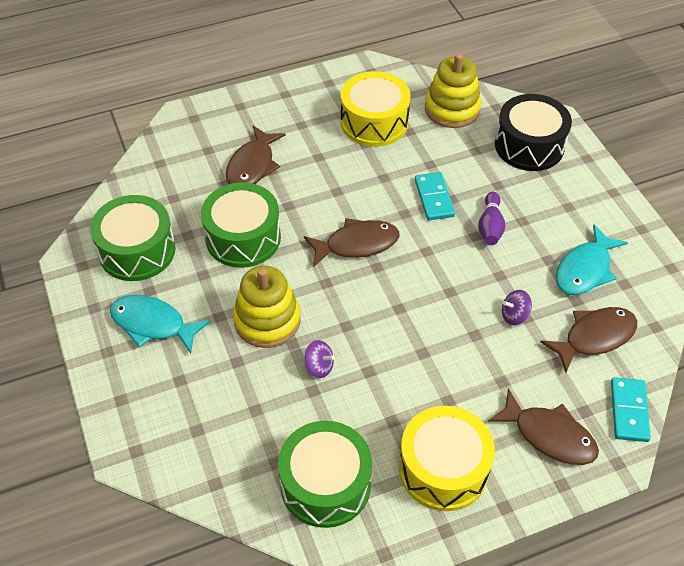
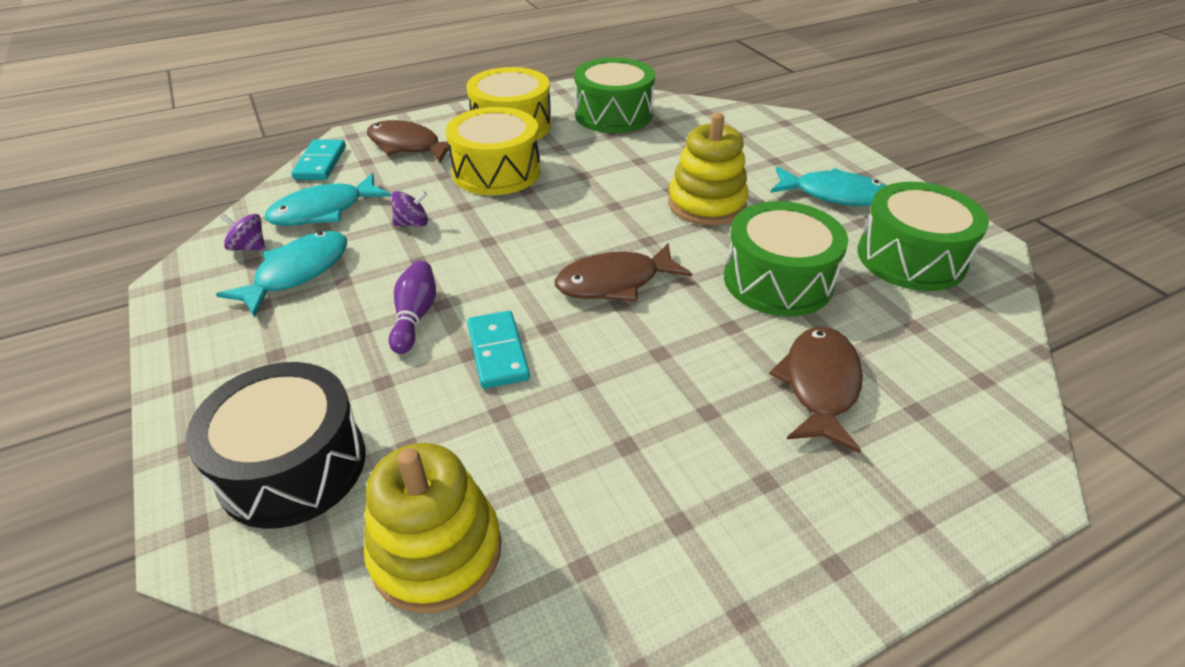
camera: 175 degrees right, 10 degrees down
(319, 367) = (637, 175): purple spinning top -> purple spinning top (249, 247)
(374, 122) = (613, 499): yellow drum -> yellow drum (496, 171)
(594, 337) = (324, 211): brown fish -> turquoise fish

